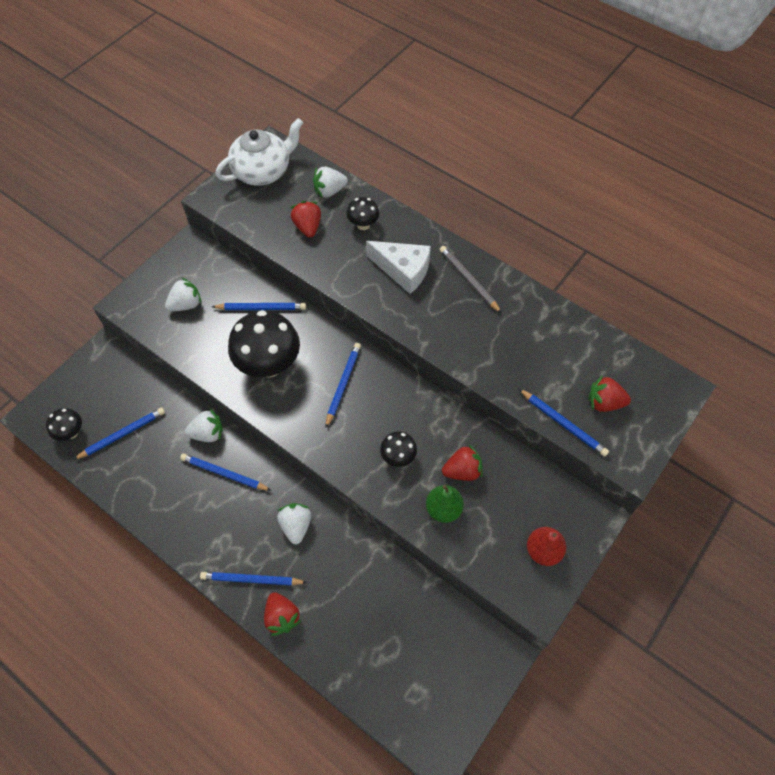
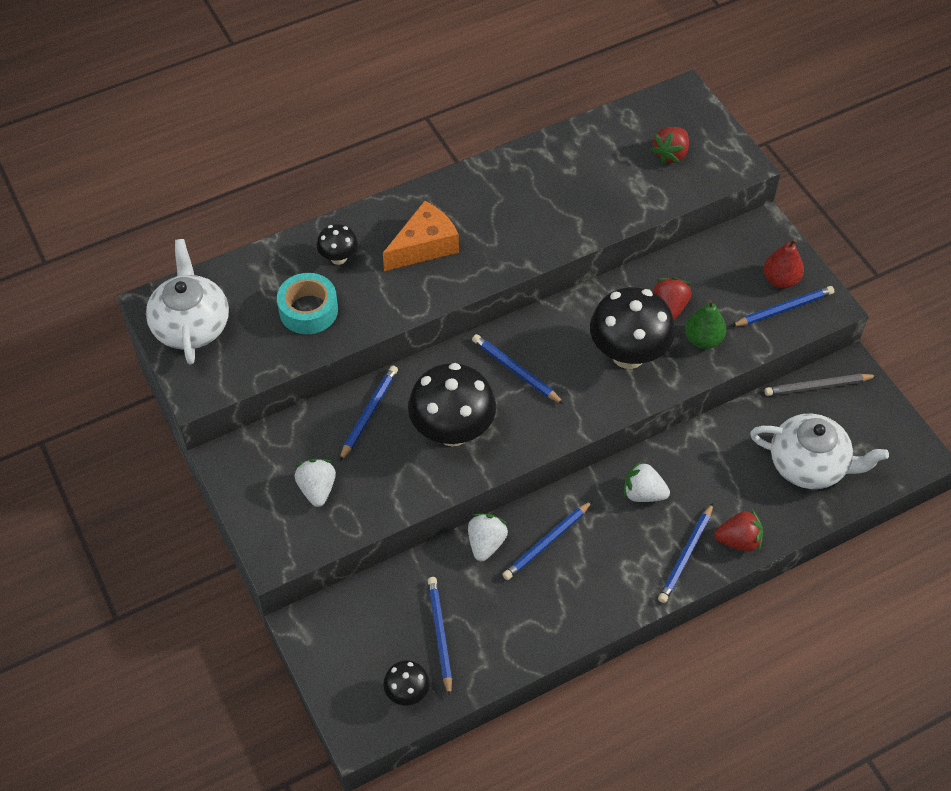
camera: 65 degrees left, 5 degrees down
(308, 227) = (308, 310): red strawberry -> turquoise tape
(329, 191) = (267, 271): white strawberry -> none
(382, 651) = (809, 465): none -> white teapot
(398, 457) = (628, 355): black mushroom -> black mushroom, size x2.03
(403, 270) = (424, 246): white cheese -> orange cheese
(468, 280) = (471, 196): grey pencil -> grey pencil (818, 386)
(563, 424) = (677, 194): blue pencil -> blue pencil (783, 309)

